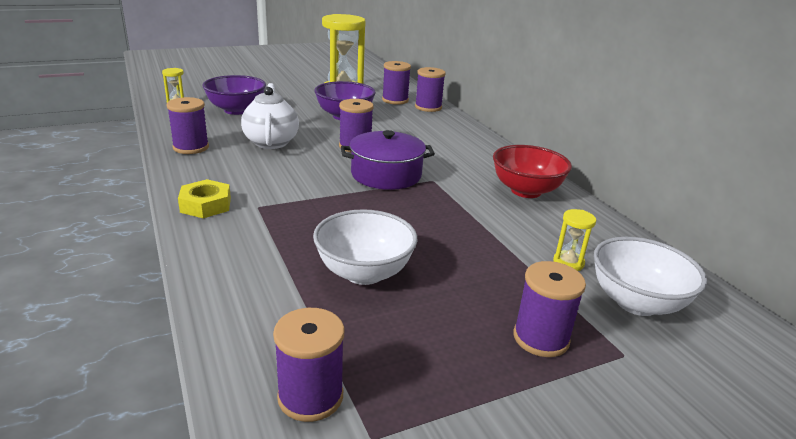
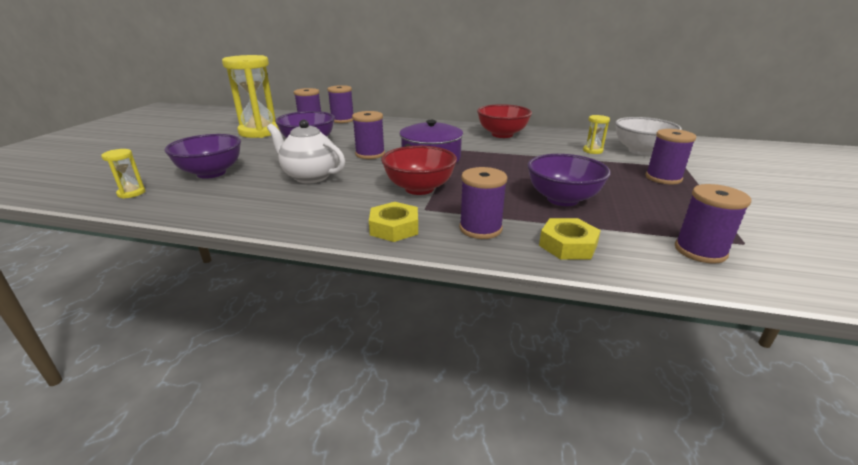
camera: 50 degrees left, 0 degrees up
(191, 147) = (259, 209): purple spool -> purple spool (480, 228)
(245, 299) = (567, 245): none -> yellow nut
(300, 191) = (419, 189): none -> red bowl
(364, 273) = (562, 199): white bowl -> purple bowl

